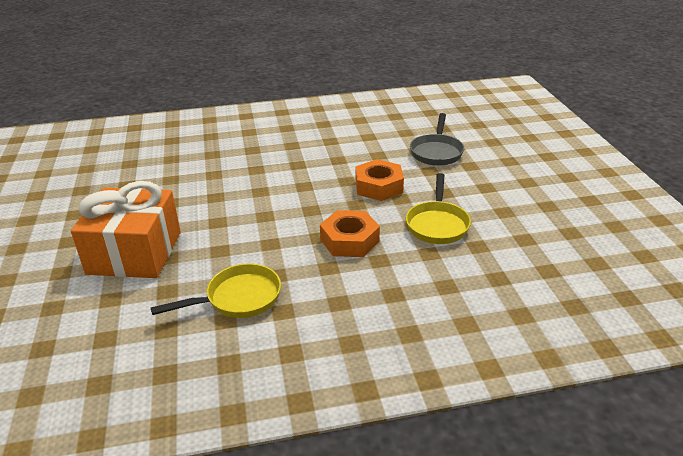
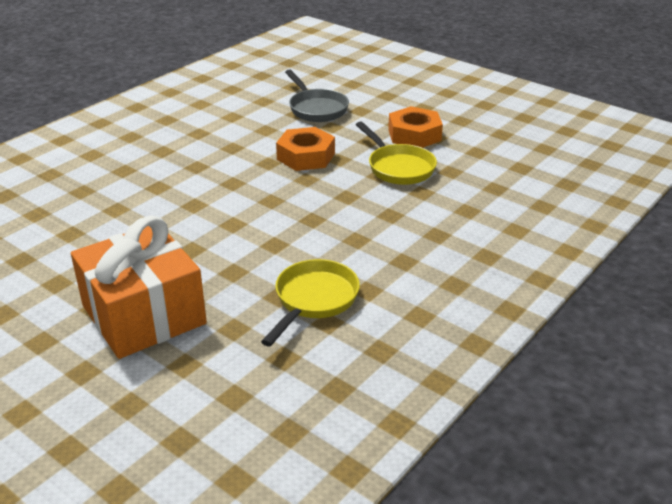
camera: 40 degrees left, 0 degrees up
(349, 240) = (344, 210): orange nut -> orange nut (414, 135)

